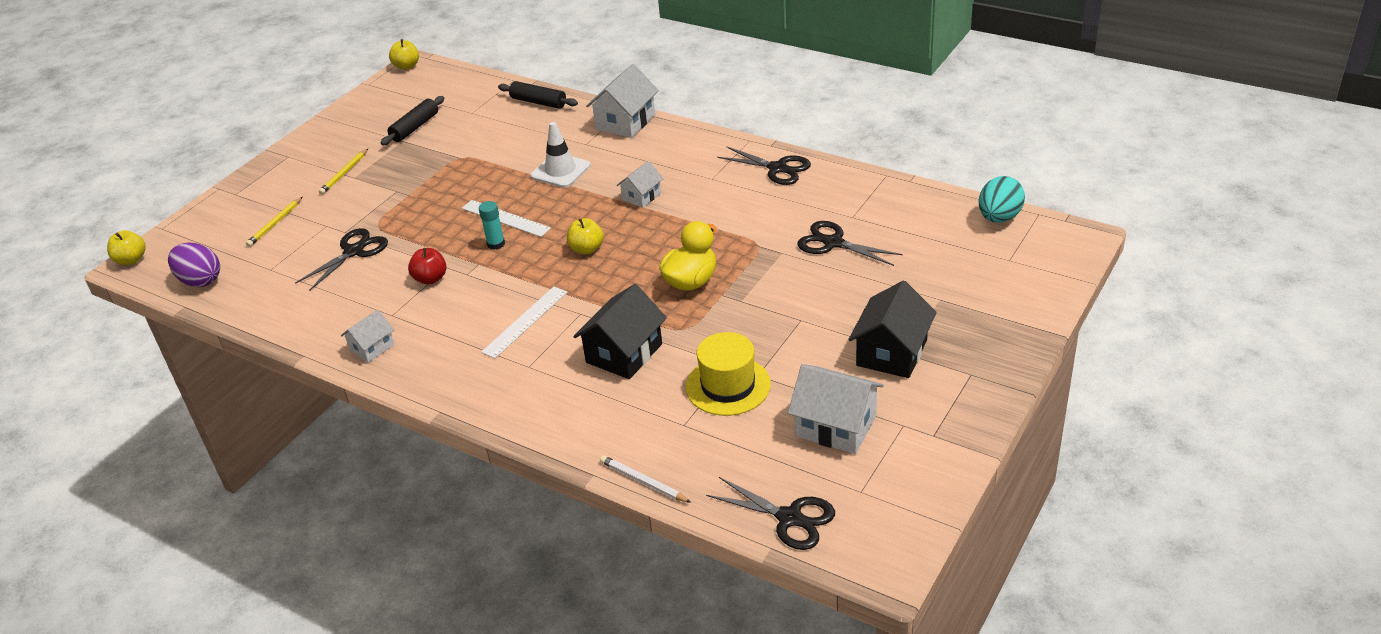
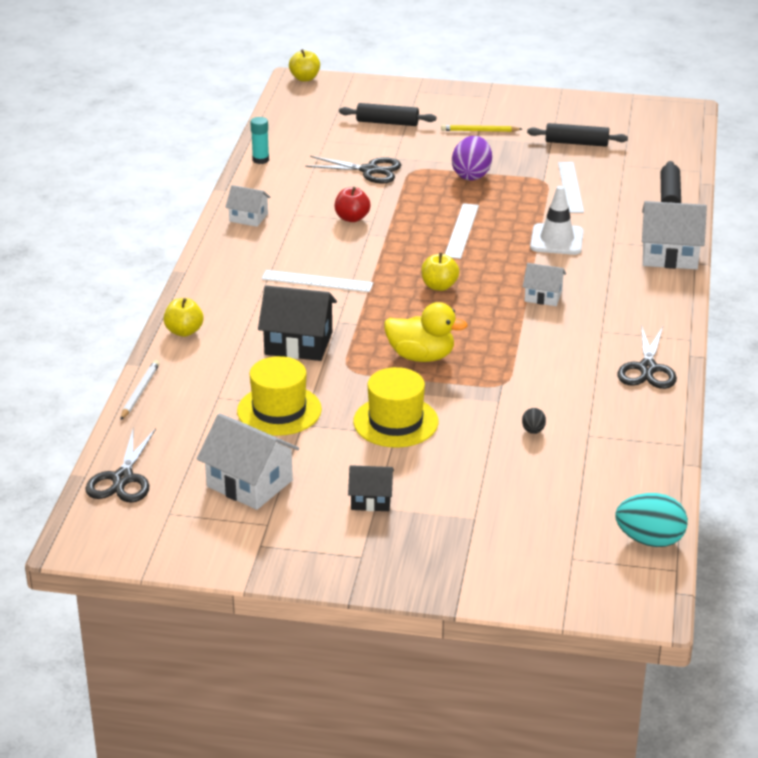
camera: 65 degrees right, 5 degrees down
(200, 281) = (294, 116): purple egg -> purple egg (471, 175)
(275, 223) = (387, 122): yellow pencil -> black rolling pin
(407, 66) = (680, 107): yellow apple -> yellow apple (184, 331)
(483, 146) = (570, 187): none -> white ruler
(496, 244) = (419, 236): turquoise glue stick -> turquoise glue stick (260, 160)
(783, 316) = (395, 422): none -> yellow hat
(833, 243) = (533, 431): black scissors -> black egg
(836, 426) = (249, 483): white house -> white house turned 60 degrees counterclockwise
(892, 353) = (371, 500): black house -> black house, size x0.58

